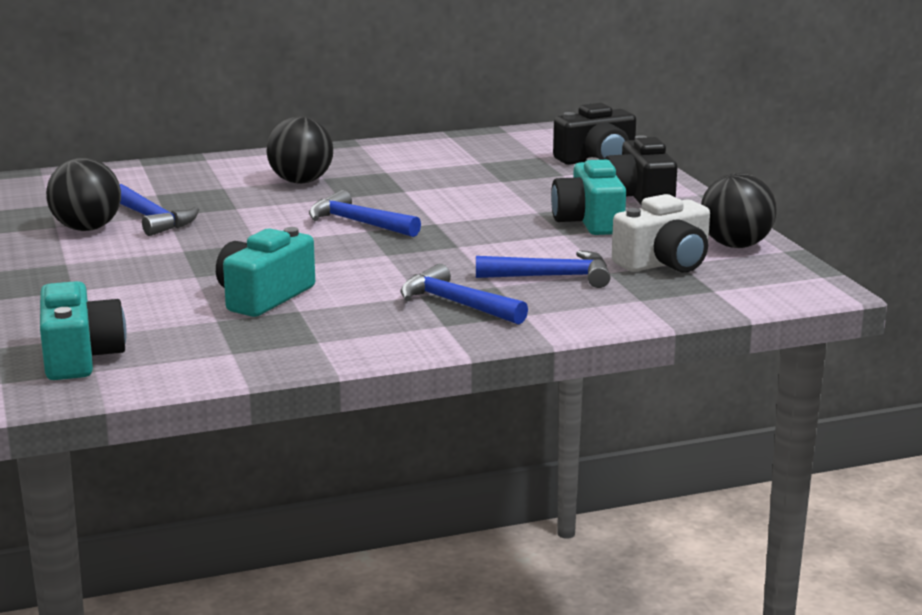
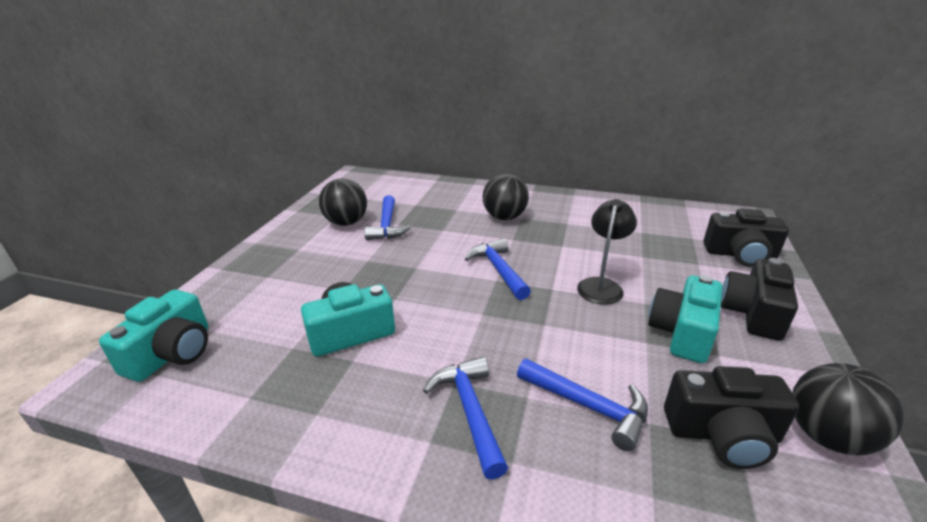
camera: 35 degrees right, 10 degrees up
(483, 210) = (601, 285): none -> black lamp
(665, 263) = (722, 434): white camera -> black camera

